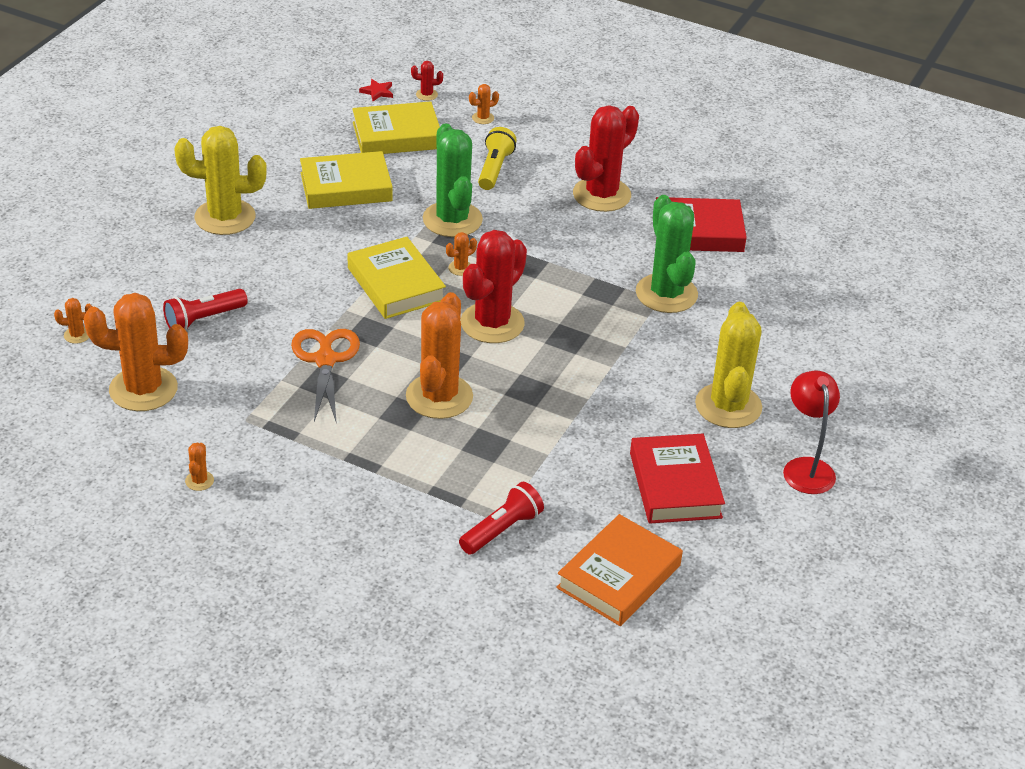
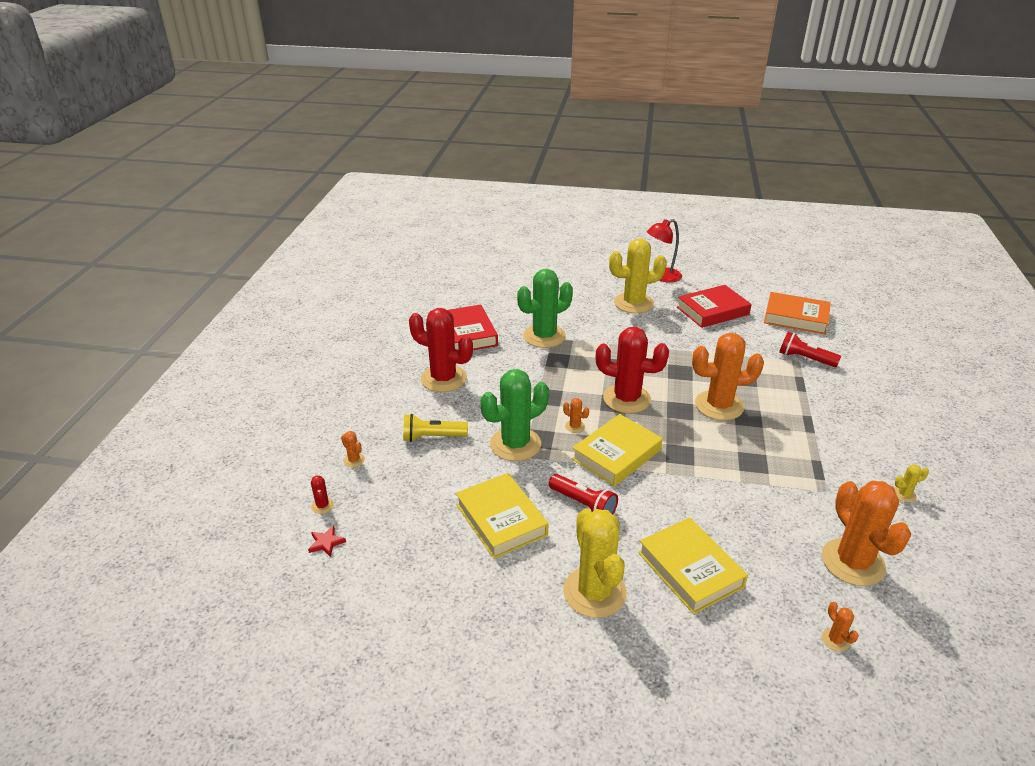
camera: 105 degrees left, 5 degrees down
(199, 481) = (904, 494): orange cactus -> yellow cactus
(203, 319) = (742, 555): red flashlight -> red flashlight (583, 504)
(325, 360) = (729, 468): orange scissors -> none
(397, 135) = (402, 508): yellow book -> yellow book (690, 569)

